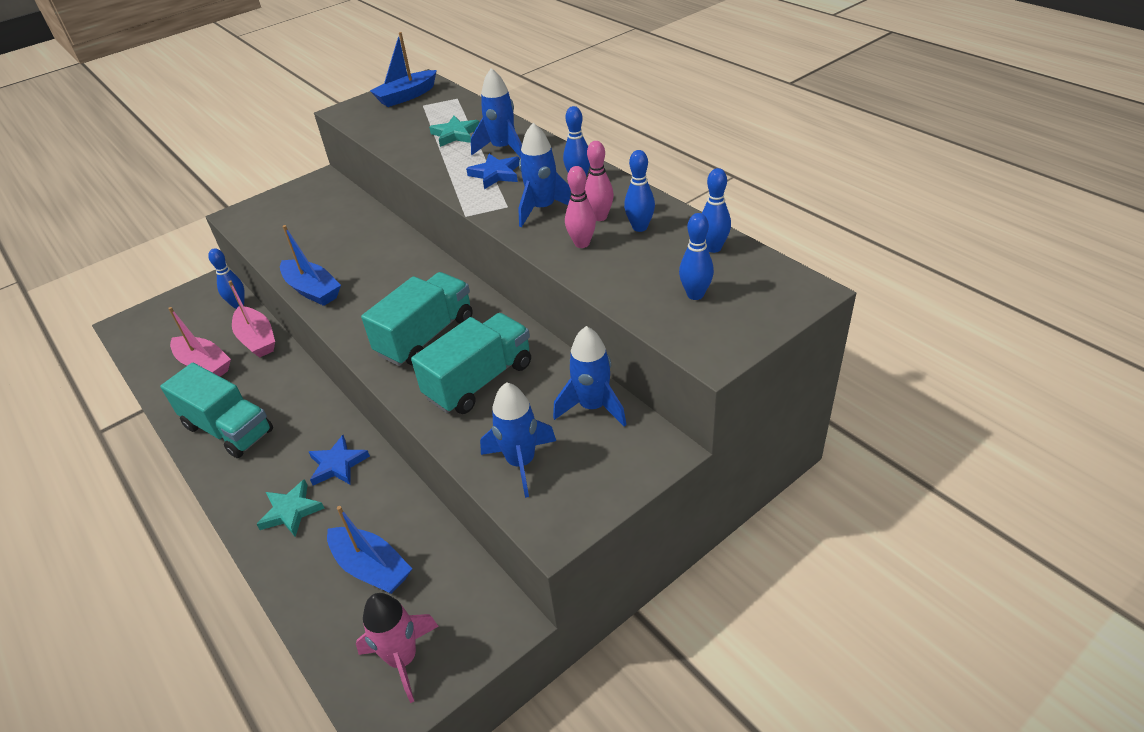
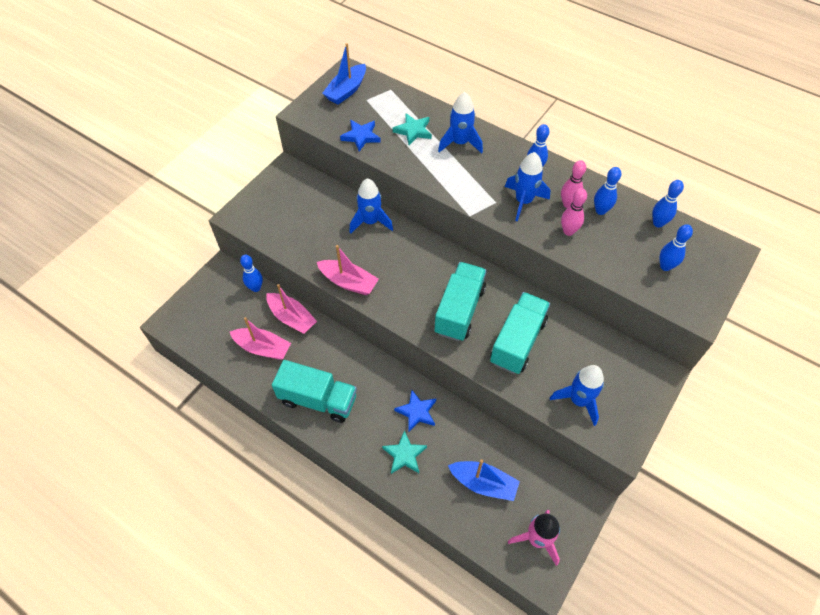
camera: 20 degrees left, 15 degrees up
(312, 290) = (348, 282): blue boat -> pink boat
(496, 174) = (469, 170): blue star -> blue star (361, 136)
(592, 407) = (603, 349): blue rocket -> blue rocket (370, 222)

